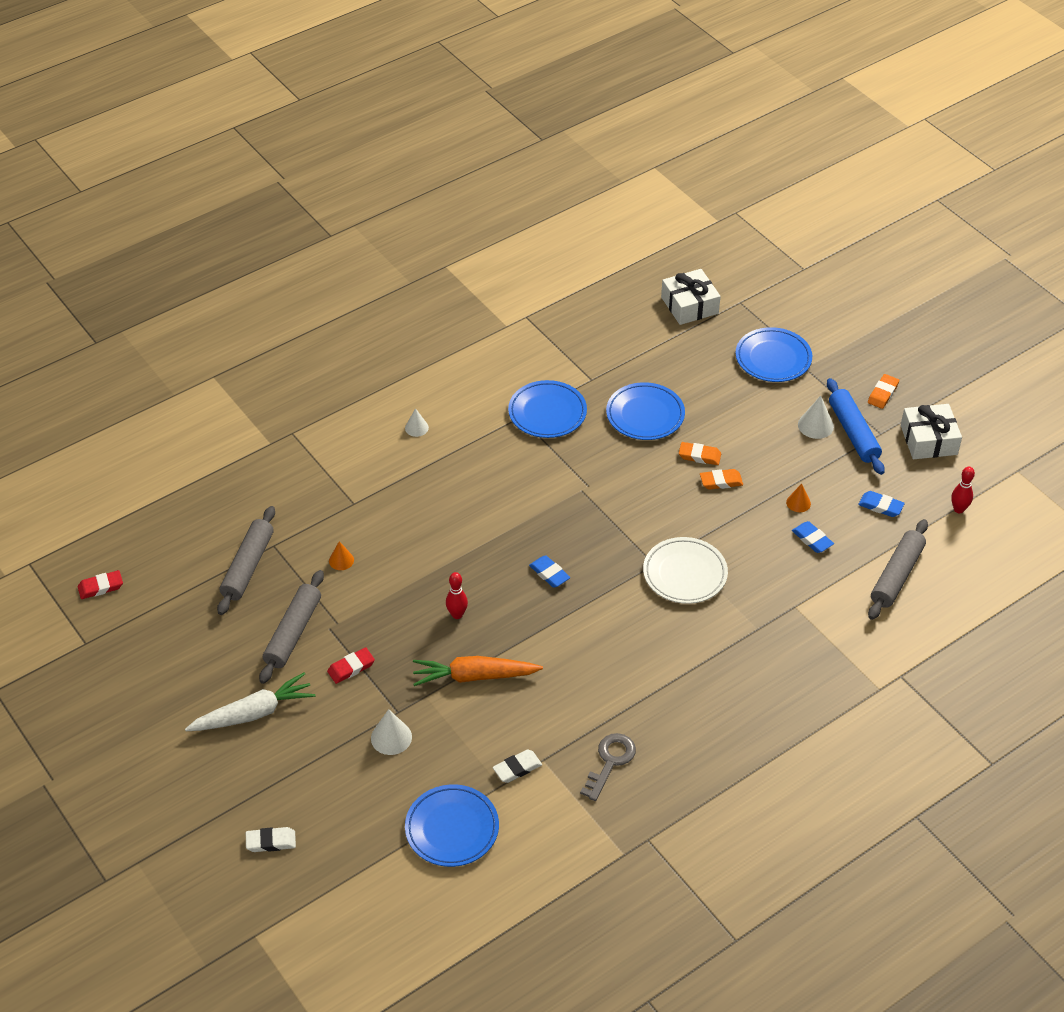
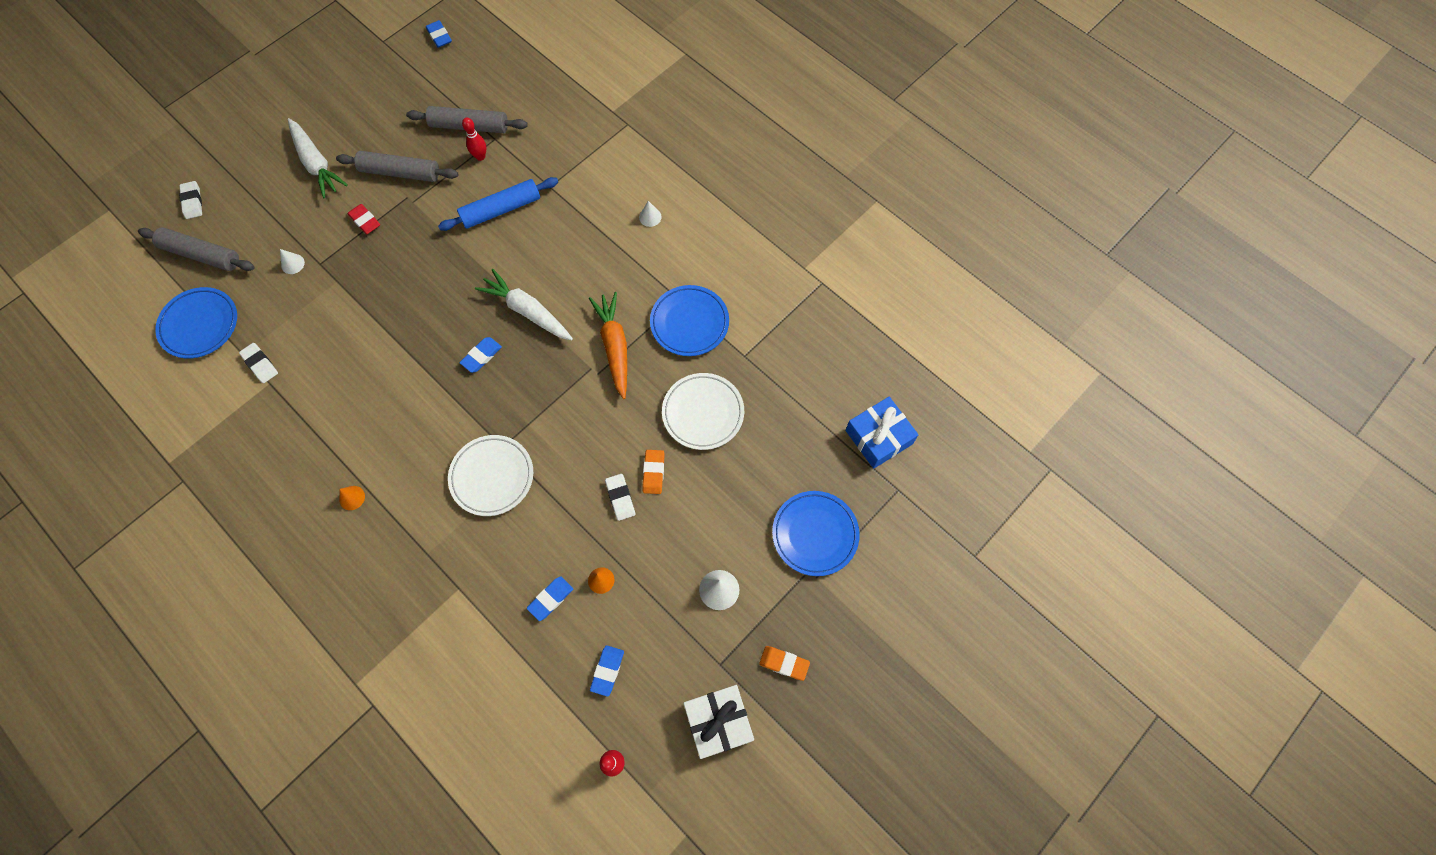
camera: 80 degrees right, 20 degrees up
(100, 587) = (439, 36): red eraser -> blue eraser
(341, 560) = (482, 190): orange cone -> orange cone (352, 498)
(391, 737) = (293, 264): white cone -> white cone, size x0.66
(457, 614) = (427, 289): red bowling pin -> red bowling pin (480, 156)
(474, 676) = (359, 314): orange carrot -> orange carrot (614, 347)
(505, 533) = (527, 311): none -> white carrot
(610, 762) = (266, 438): grey key -> none
(645, 415) = (703, 413): blue plate -> white plate
(689, 305) = (878, 437): white gift -> blue gift
(721, 481) = (620, 498): orange eraser -> white eraser
(853, 432) = (715, 633): blue rolling pin -> blue rolling pin (501, 209)
(896, 576) = (508, 694): grey rolling pin -> grey rolling pin (201, 254)

